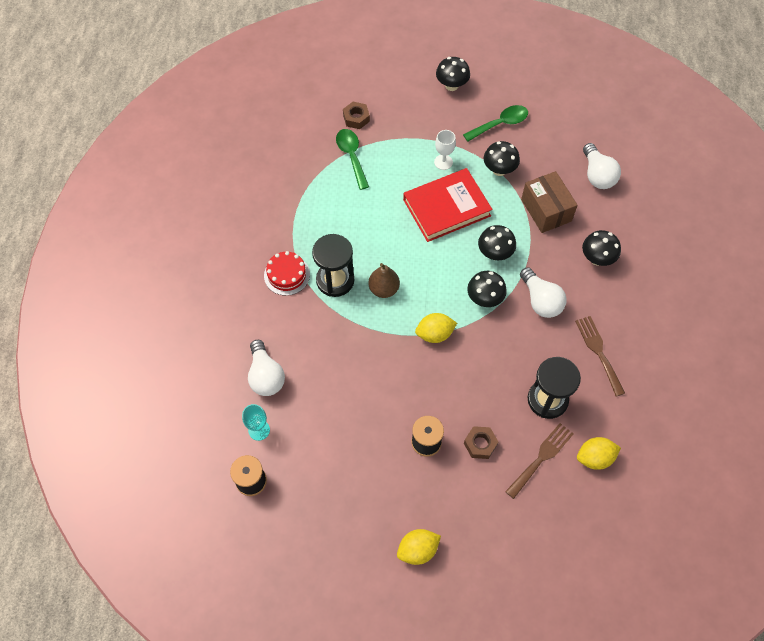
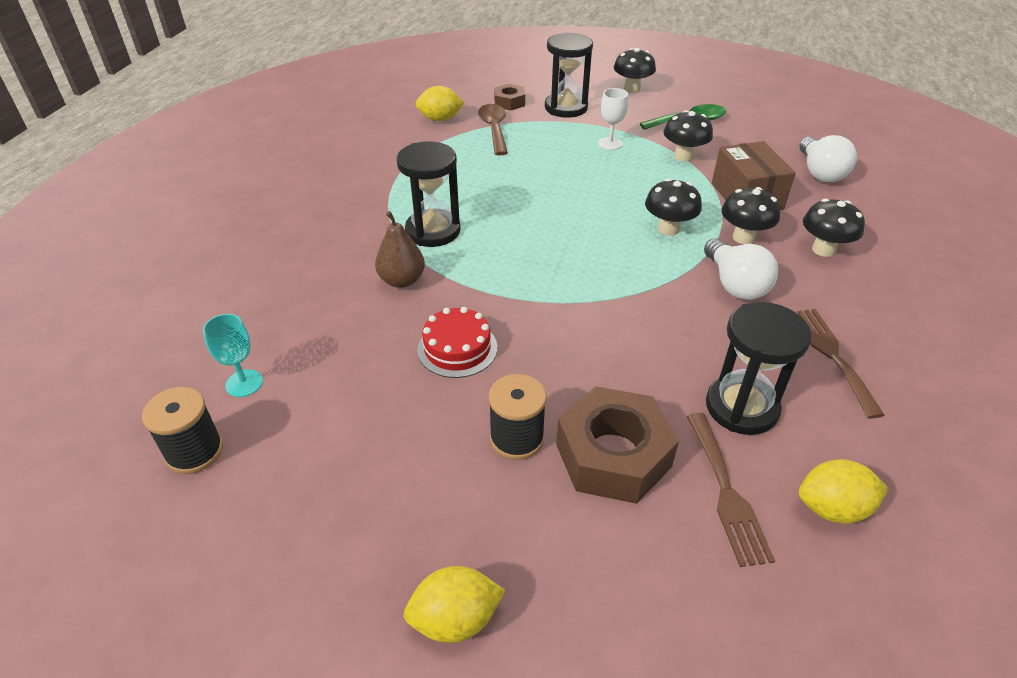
camera: 10 degrees right, 20 degrees down
(266, 376) = (288, 319): white light bulb -> none
(287, 275) = (368, 219): red cake -> red cake (457, 348)
(352, 156) = (494, 129): green spoon -> brown spoon
(384, 289) = (499, 247): brown pear -> brown pear (402, 280)
(402, 119) = (566, 108): none -> black hourglass
(435, 334) = (563, 302): yellow lemon -> yellow lemon (440, 119)
(446, 208) = (607, 181): red book -> none
(480, 444) = (613, 455): brown nut -> brown nut, size x1.91
(484, 299) = (647, 273): black mushroom -> black mushroom (743, 237)
(541, 457) = (726, 493): brown fork -> brown fork turned 120 degrees clockwise

